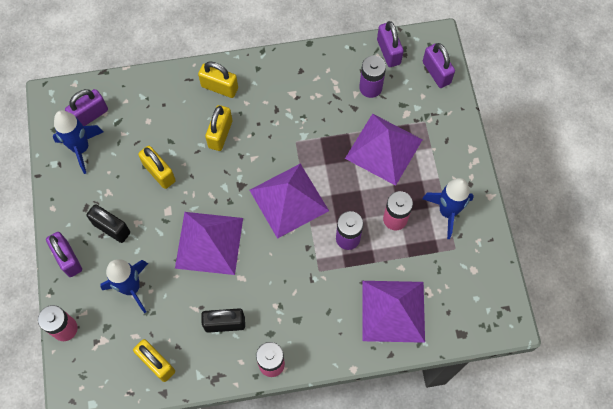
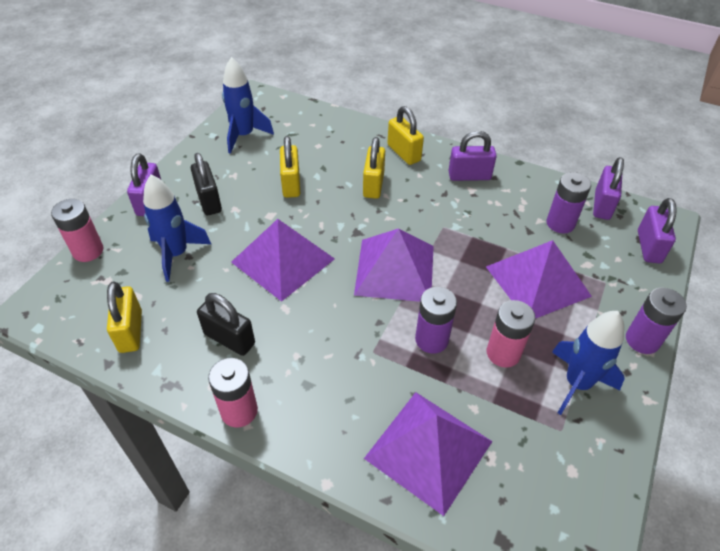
camera: 35 degrees right, 20 degrees down
(90, 115) = (274, 119): purple padlock -> purple padlock (469, 176)
(220, 134) = (373, 185): yellow padlock -> yellow padlock turned 45 degrees counterclockwise
(467, 154) = (642, 340): none -> purple battery

